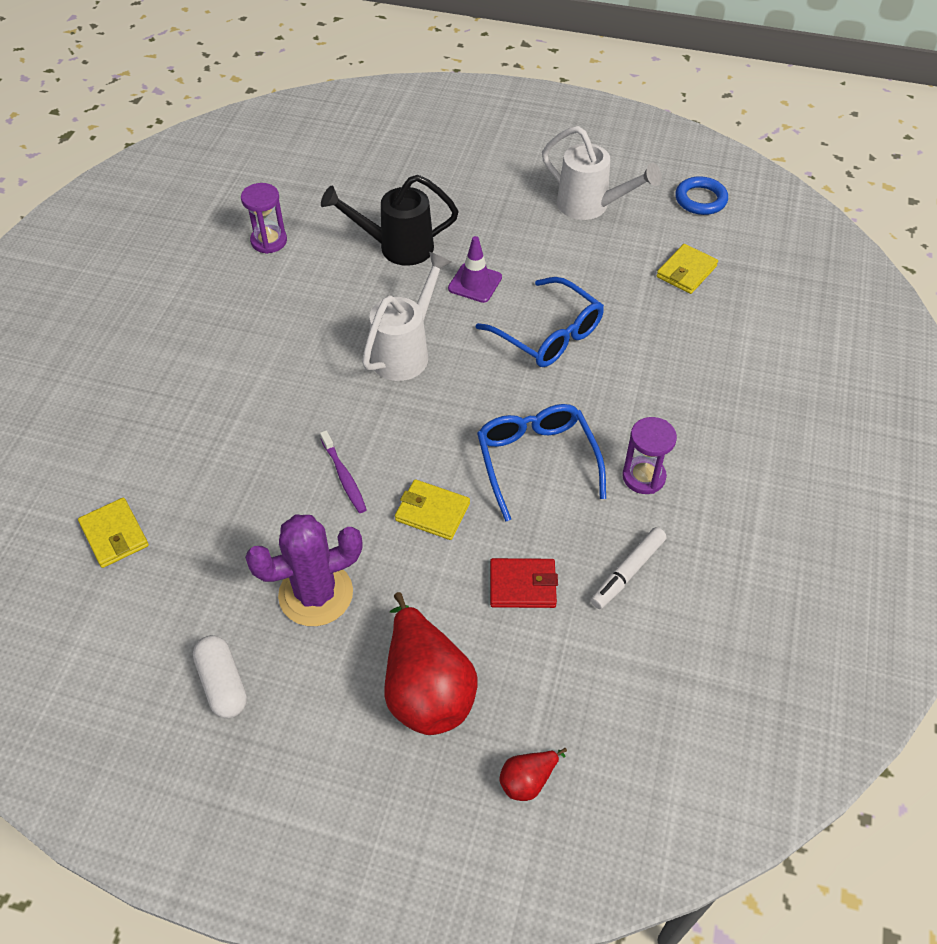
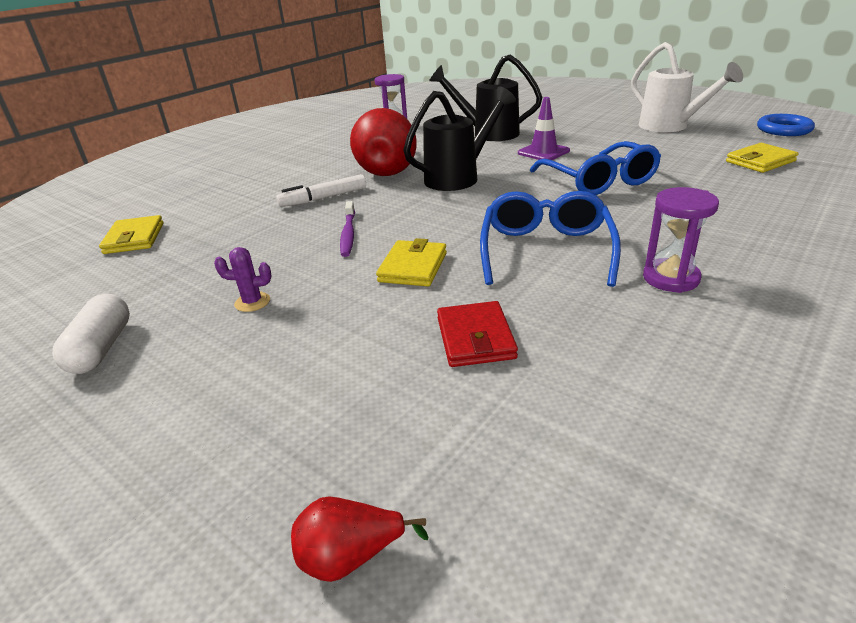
camera: 25 degrees right, 20 degrees down
(316, 594) = (252, 302): purple cactus -> purple cactus, size x0.43
(406, 351) = (459, 177): white watering can -> black watering can
(426, 689) = (295, 406): red pear -> red pear (388, 169)
(432, 512) = (413, 267): yellow wallet -> yellow wallet turned 60 degrees clockwise
(522, 585) = (475, 338): red wallet -> red wallet turned 60 degrees clockwise
(627, 572) = (620, 353): white marker -> white marker (323, 198)

